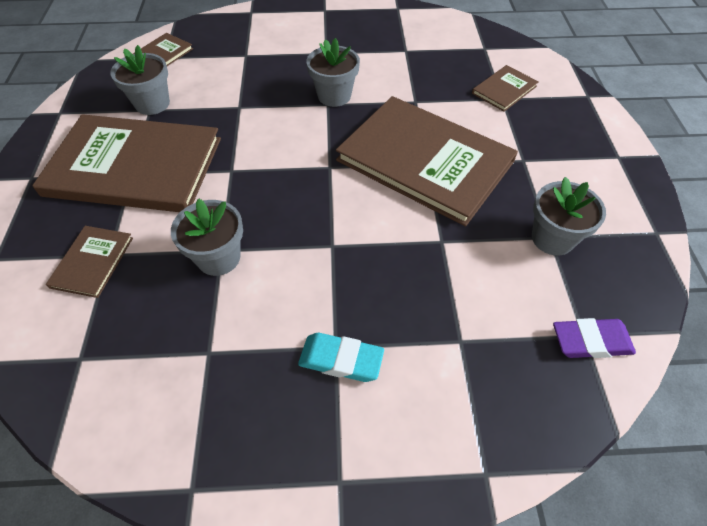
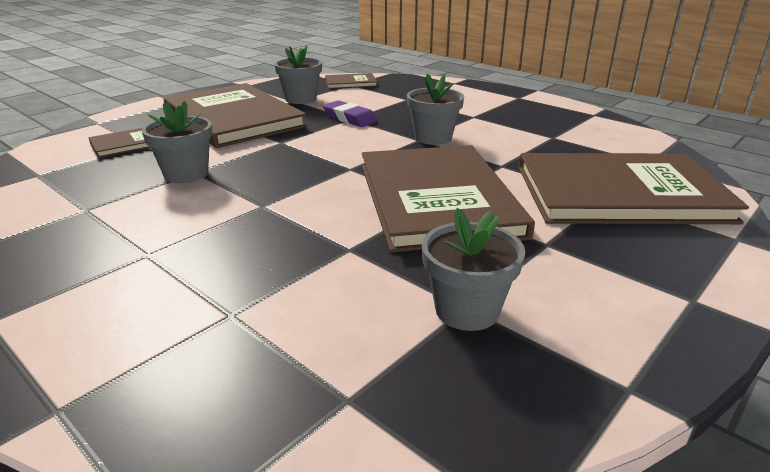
camera: 45 degrees right, 25 degrees down
(341, 360) = (134, 263): turquoise eraser -> none
(504, 90) = (619, 193): brown book -> brown book, size x2.31
(591, 341) = (346, 410): purple eraser -> purple eraser (349, 118)

